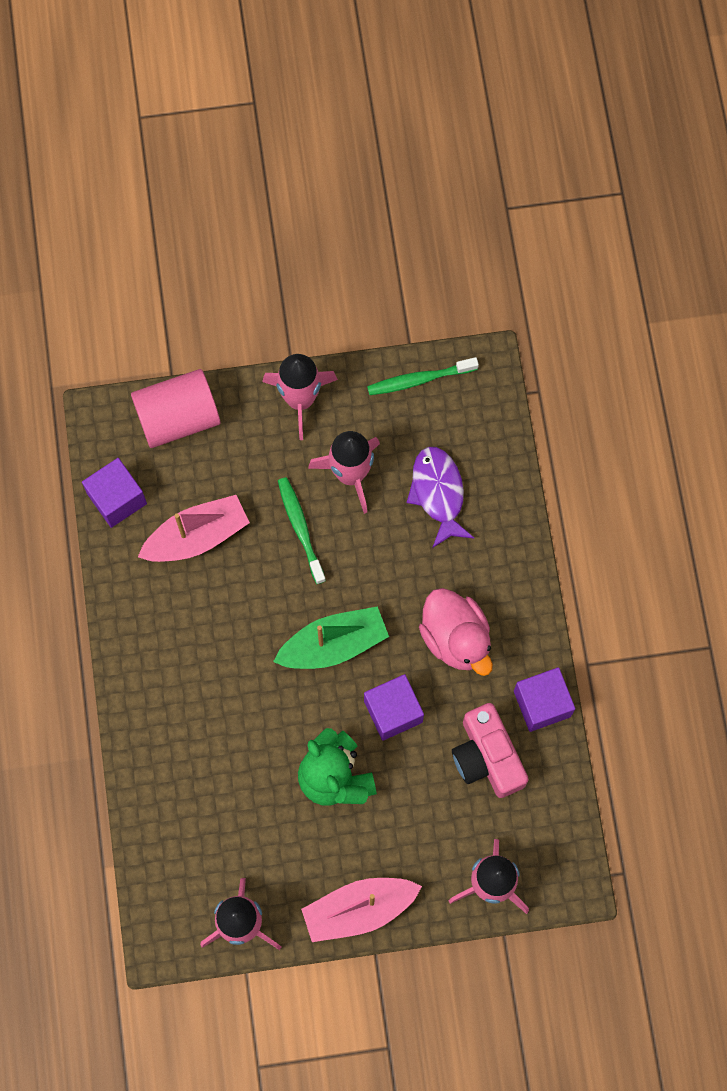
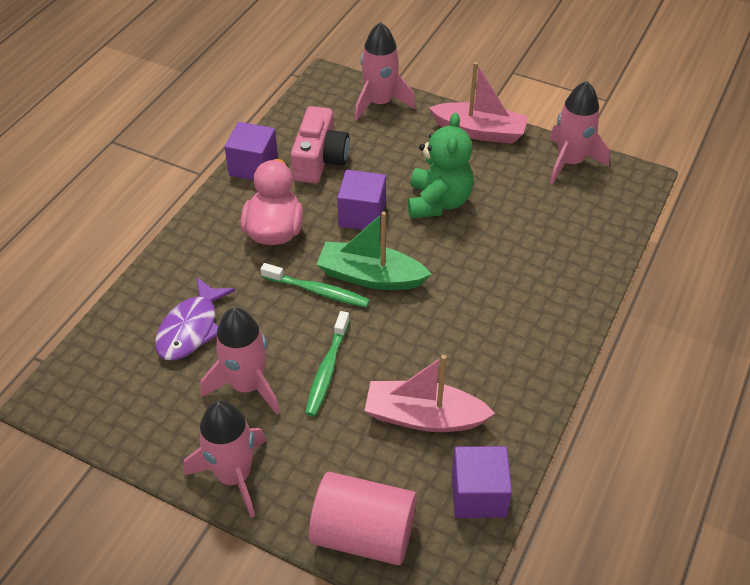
camera: 145 degrees left, 25 degrees down
(419, 379) = (115, 424): green toothbrush -> green toothbrush (317, 291)

